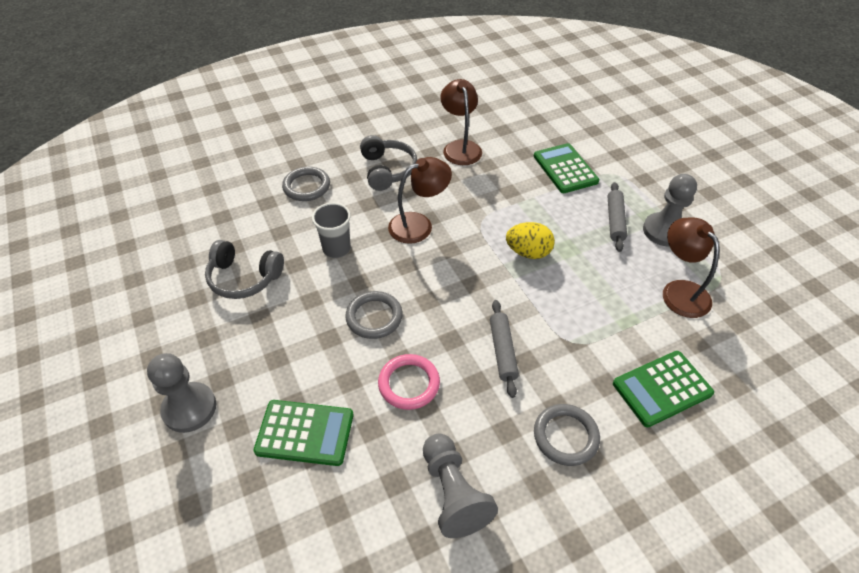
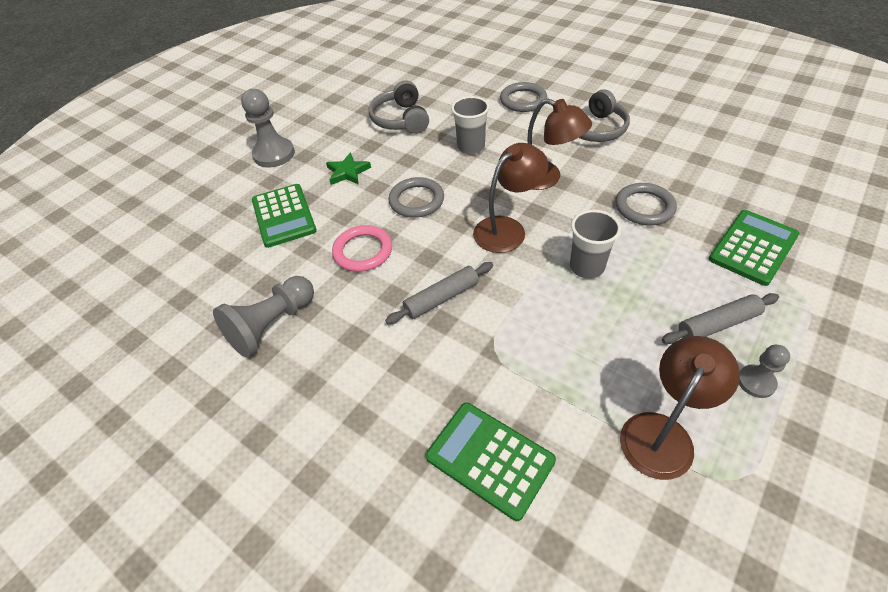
camera: 65 degrees right, 0 degrees up
(285, 352) = (348, 172): none -> green star
(460, 147) = (682, 158): brown lamp -> brown lamp (507, 228)
(528, 252) = (586, 267): yellow egg -> grey cup
(565, 436) = (372, 386): grey ring -> grey ring (644, 207)
(664, 231) = (756, 382): grey pawn -> grey pawn, size x0.56

